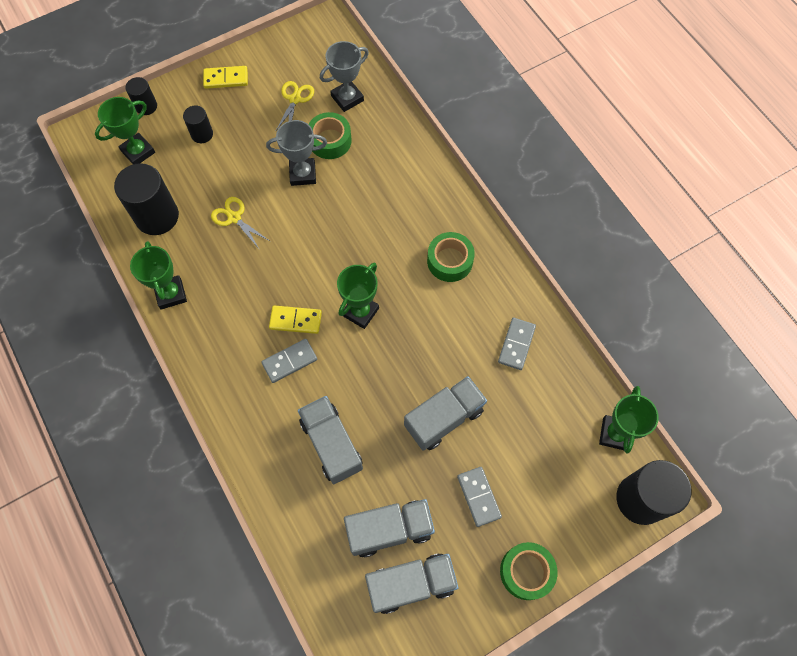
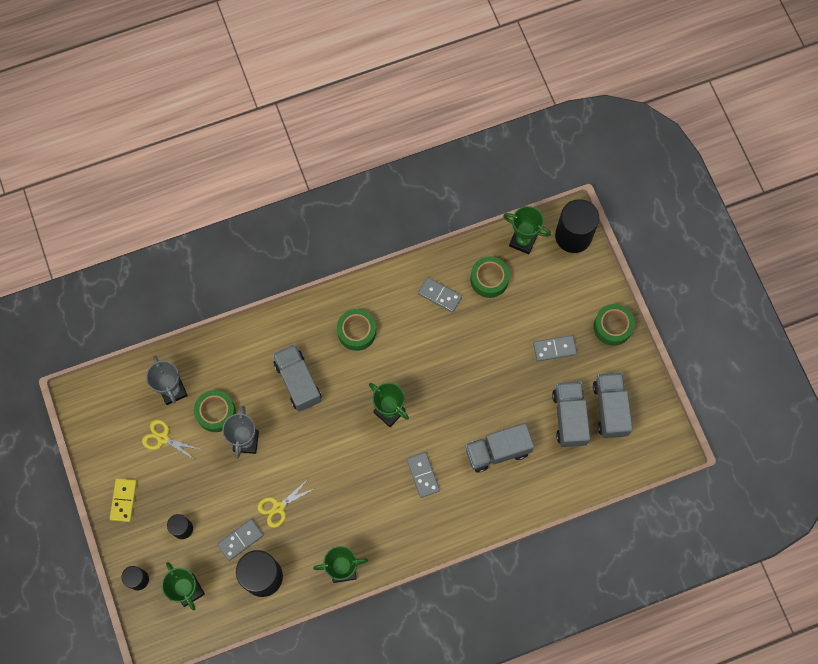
camera: 80 degrees left, 5 degrees up
(195, 188) = (240, 540): none -> grey domino
(295, 320) = (387, 465): yellow domino -> none
(444, 418) = (490, 362): grey truck -> grey truck (298, 382)
(552, 400) = (489, 279): none -> green tape

